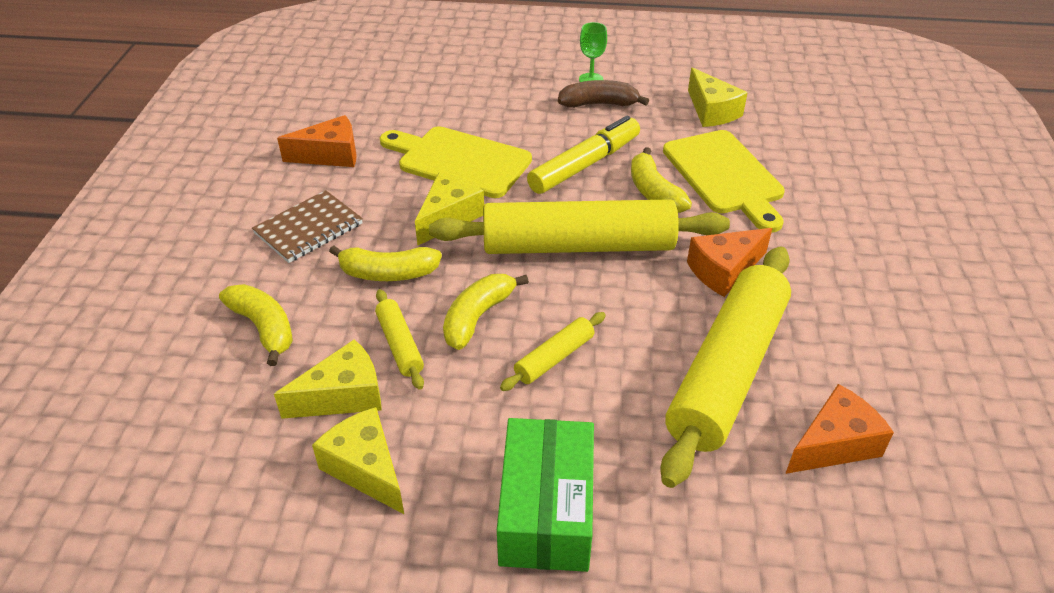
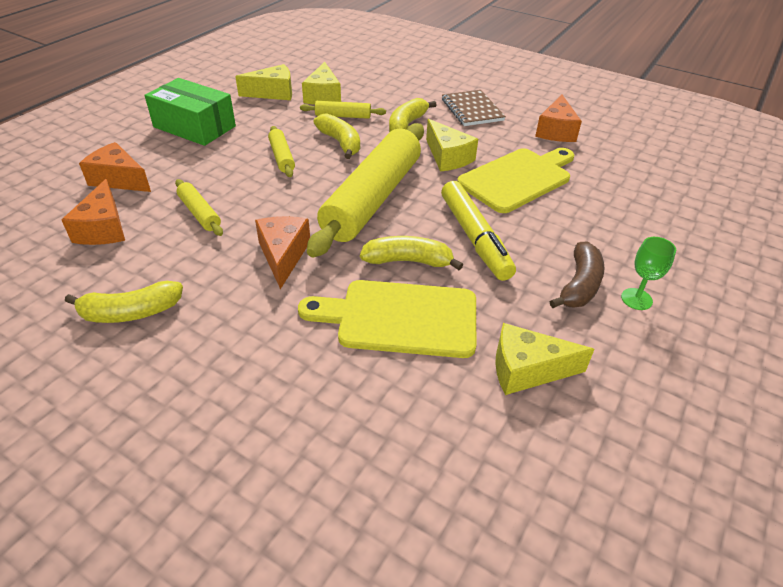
camera: 115 degrees right, 0 degrees up
(264, 328) = (393, 86): yellow banana -> yellow banana (130, 312)
(727, 371) = (200, 213): yellow rolling pin -> yellow rolling pin, size x0.43
(744, 505) = (119, 179): none -> orange cheese

